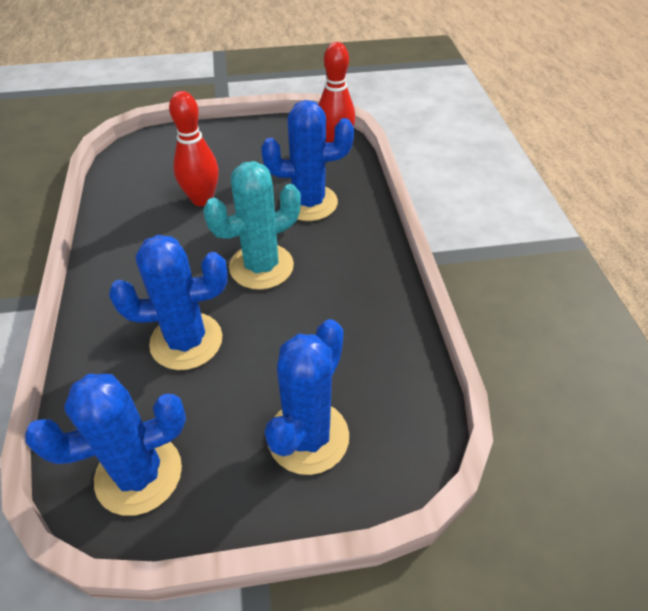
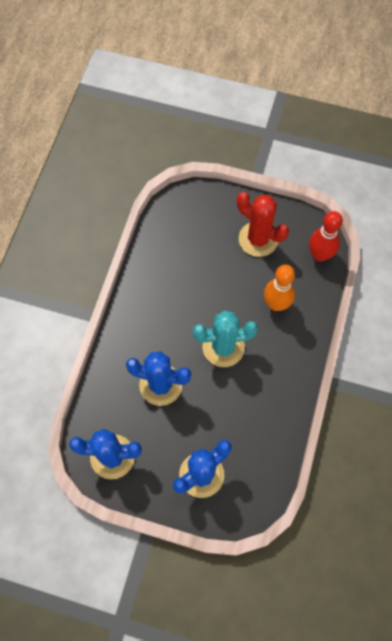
camera: 25 degrees right, 20 degrees up
(202, 199) = (208, 271): red bowling pin -> none
(252, 154) = (258, 239): none -> red cactus
(308, 203) = (276, 304): blue cactus -> orange bowling pin

